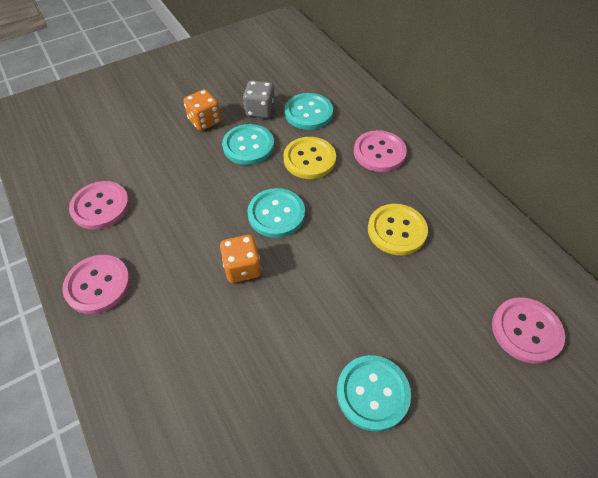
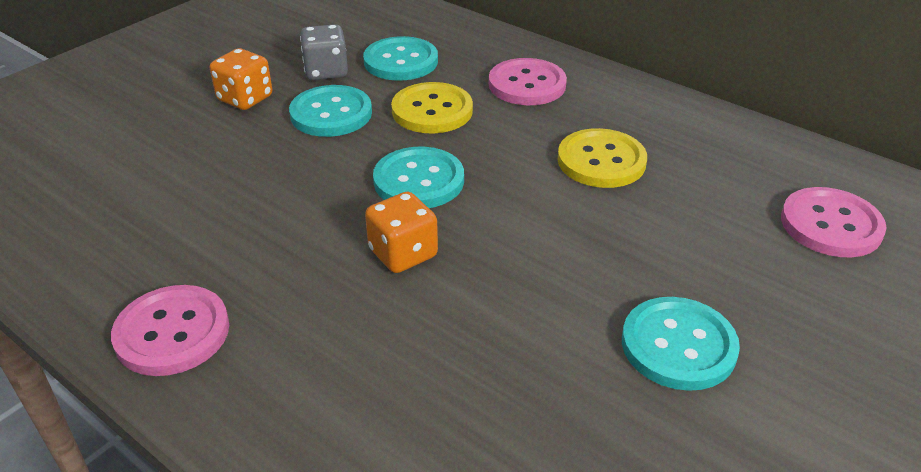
camera: 20 degrees left, 15 degrees down
(100, 206) = (123, 234): pink button -> none

